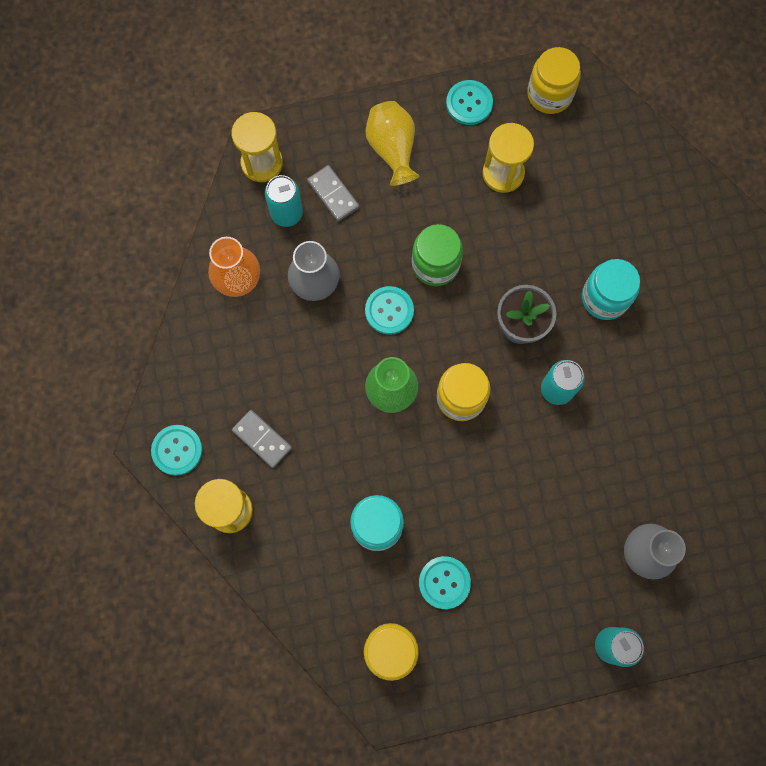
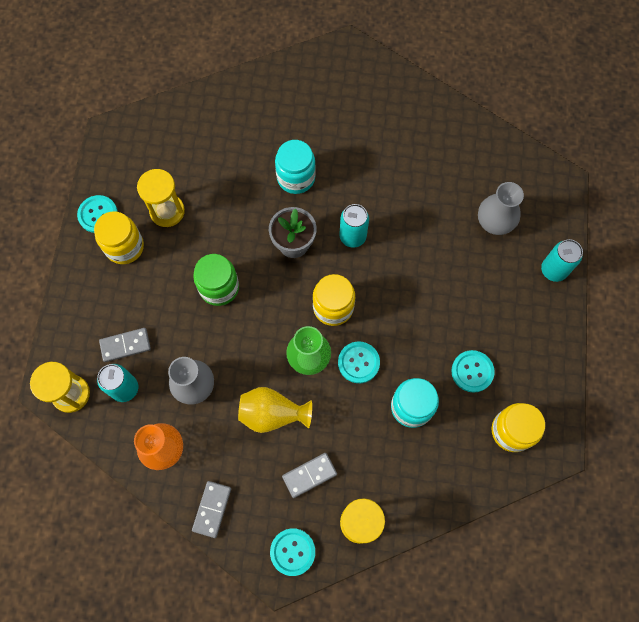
camera: 70 degrees left, 5 degrees down
(193, 351) = (212, 509): none -> grey domino
(389, 311) = (242, 336): turquoise button -> turquoise button (358, 362)
(392, 149) = (109, 285): yellow vase -> yellow vase (272, 414)
(549, 94) = (119, 155): yellow jar -> yellow jar (124, 247)

